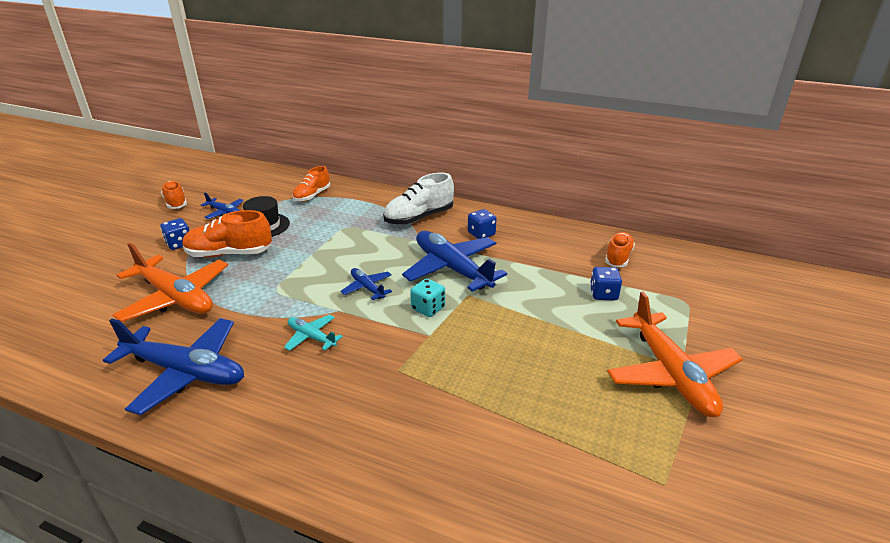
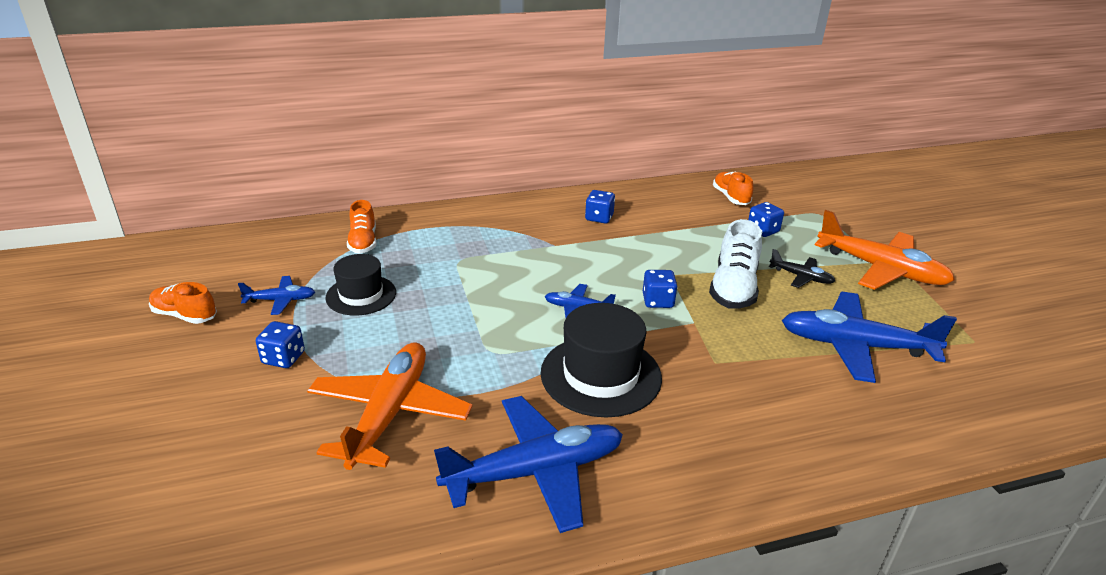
camera: 40 degrees left, 0 degrees up
(176, 298) = (390, 413): orange plane -> orange plane turned 75 degrees counterclockwise
(229, 254) = (372, 341): orange shoe -> none
(311, 337) = (601, 375): turquoise plane -> black hat
(419, 218) = (519, 224): white shoe -> white shoe (733, 288)
(428, 308) = (658, 301): turquoise dice -> blue dice
(452, 268) = (623, 258): blue plane -> blue plane (855, 346)
(576, 344) = (801, 277): none -> black plane

